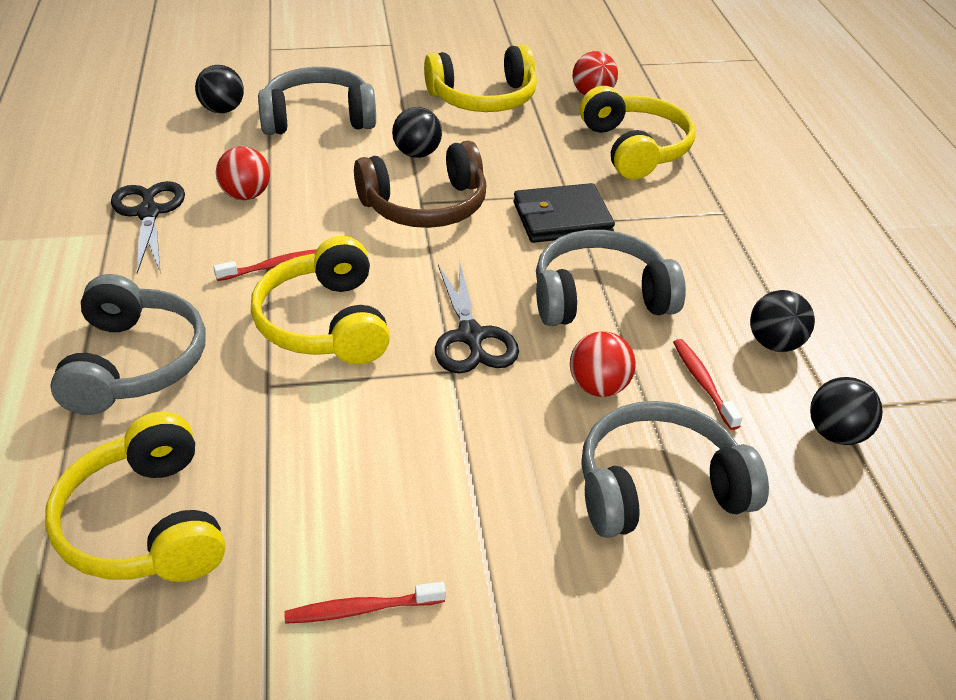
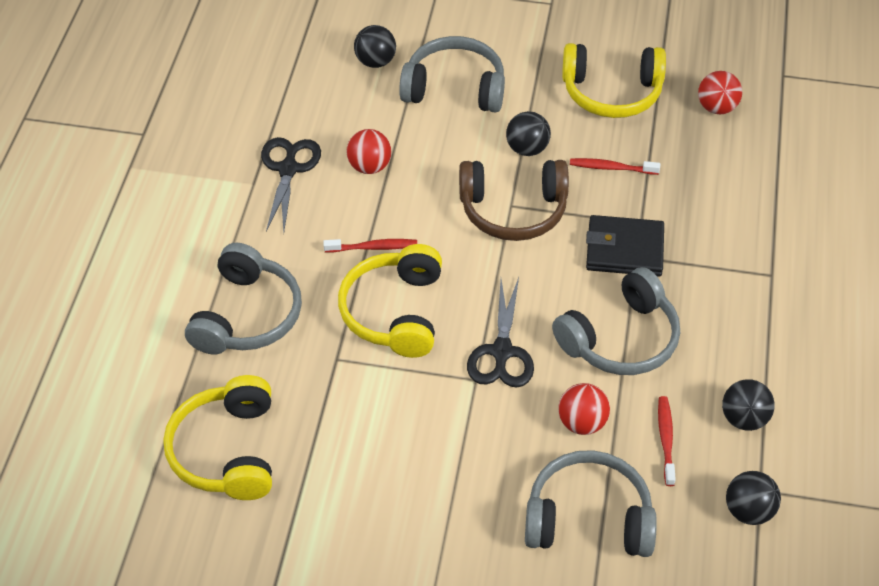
camera: 20 degrees right, 10 degrees up
(362, 609) = (349, 551): red toothbrush -> red toothbrush (612, 168)
(600, 297) = (620, 339): grey headphones -> grey headphones turned 135 degrees clockwise
(635, 148) = (726, 183): yellow headphones -> none

